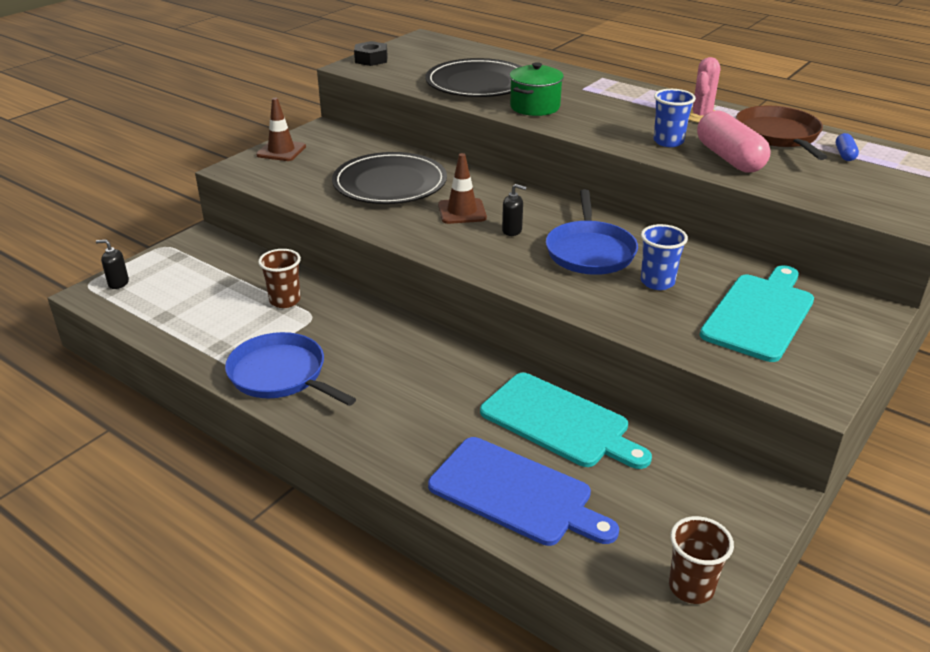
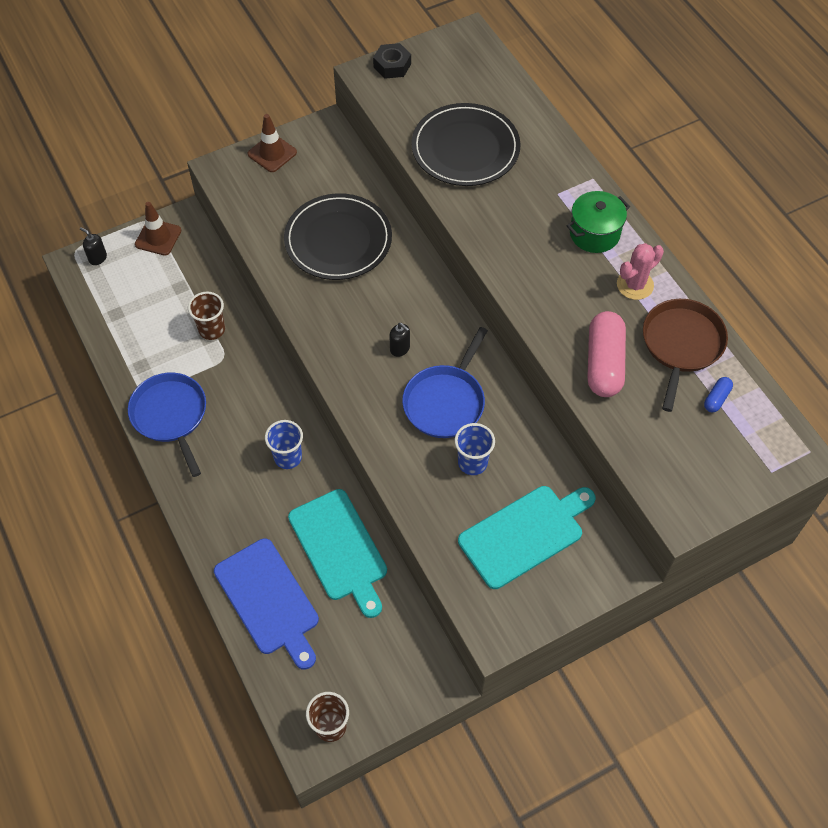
camera: 25 degrees right, 25 degrees up
(462, 211) = (375, 305): brown traffic cone -> brown traffic cone (158, 237)
(535, 107) = (490, 211): green pot -> green pot (594, 233)
(668, 142) = (570, 316): blue cup -> blue cup (288, 457)

